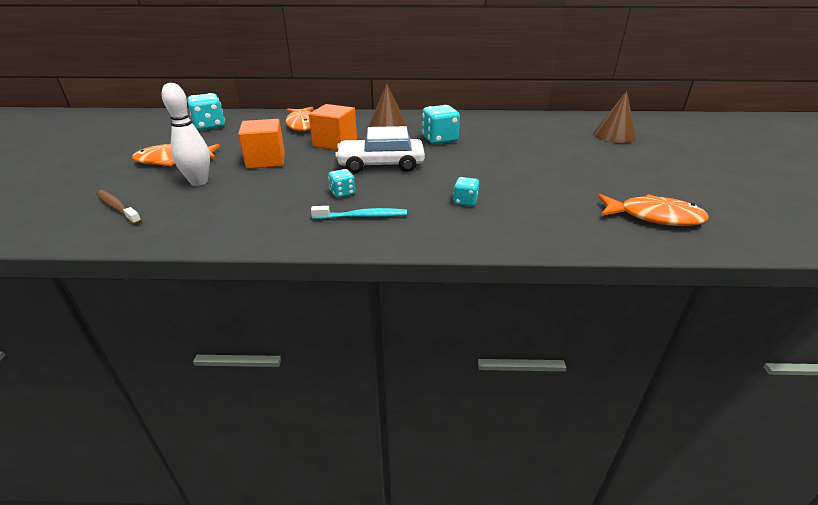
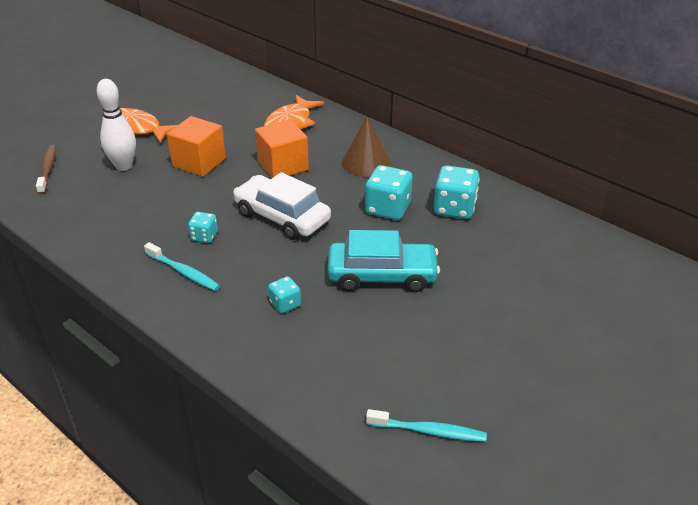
camera: 40 degrees right, 5 degrees up
(210, 126) = (211, 91): turquoise dice -> turquoise dice (454, 208)
(493, 166) = (382, 275): none -> turquoise car
(614, 135) = (609, 304): brown cone -> none
(654, 217) = (429, 431): orange fish -> turquoise toothbrush

